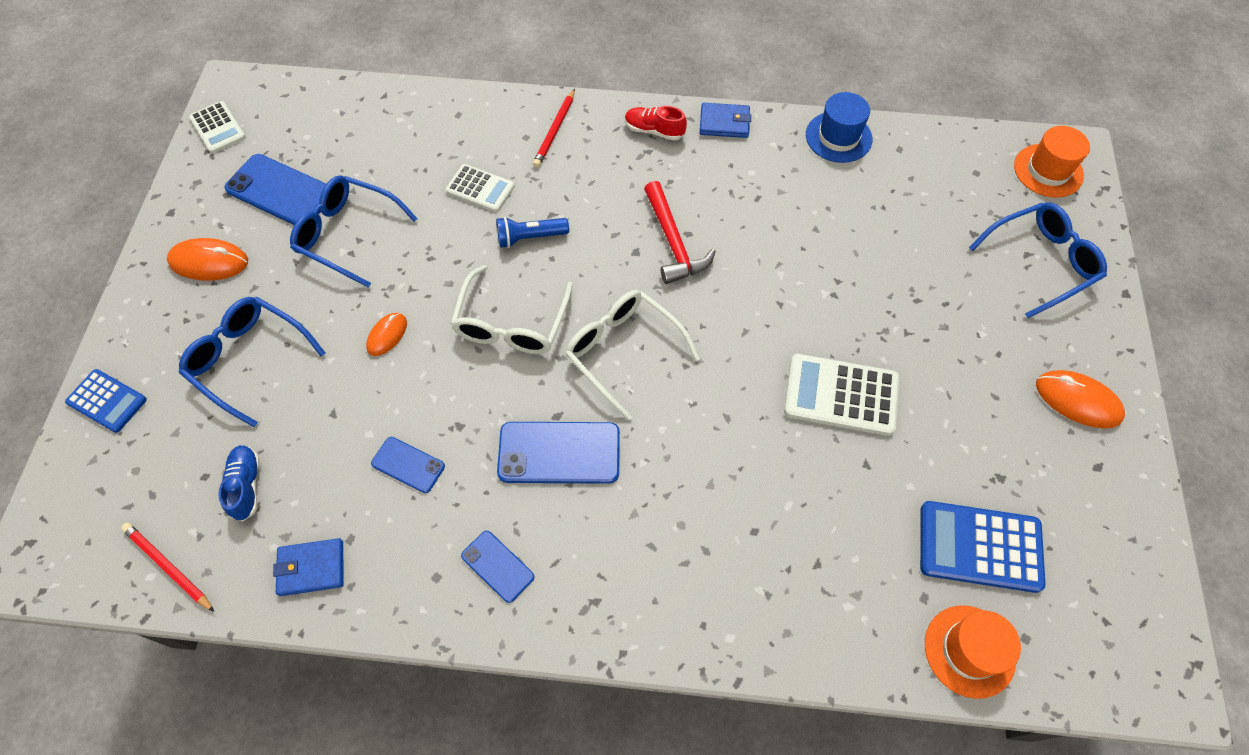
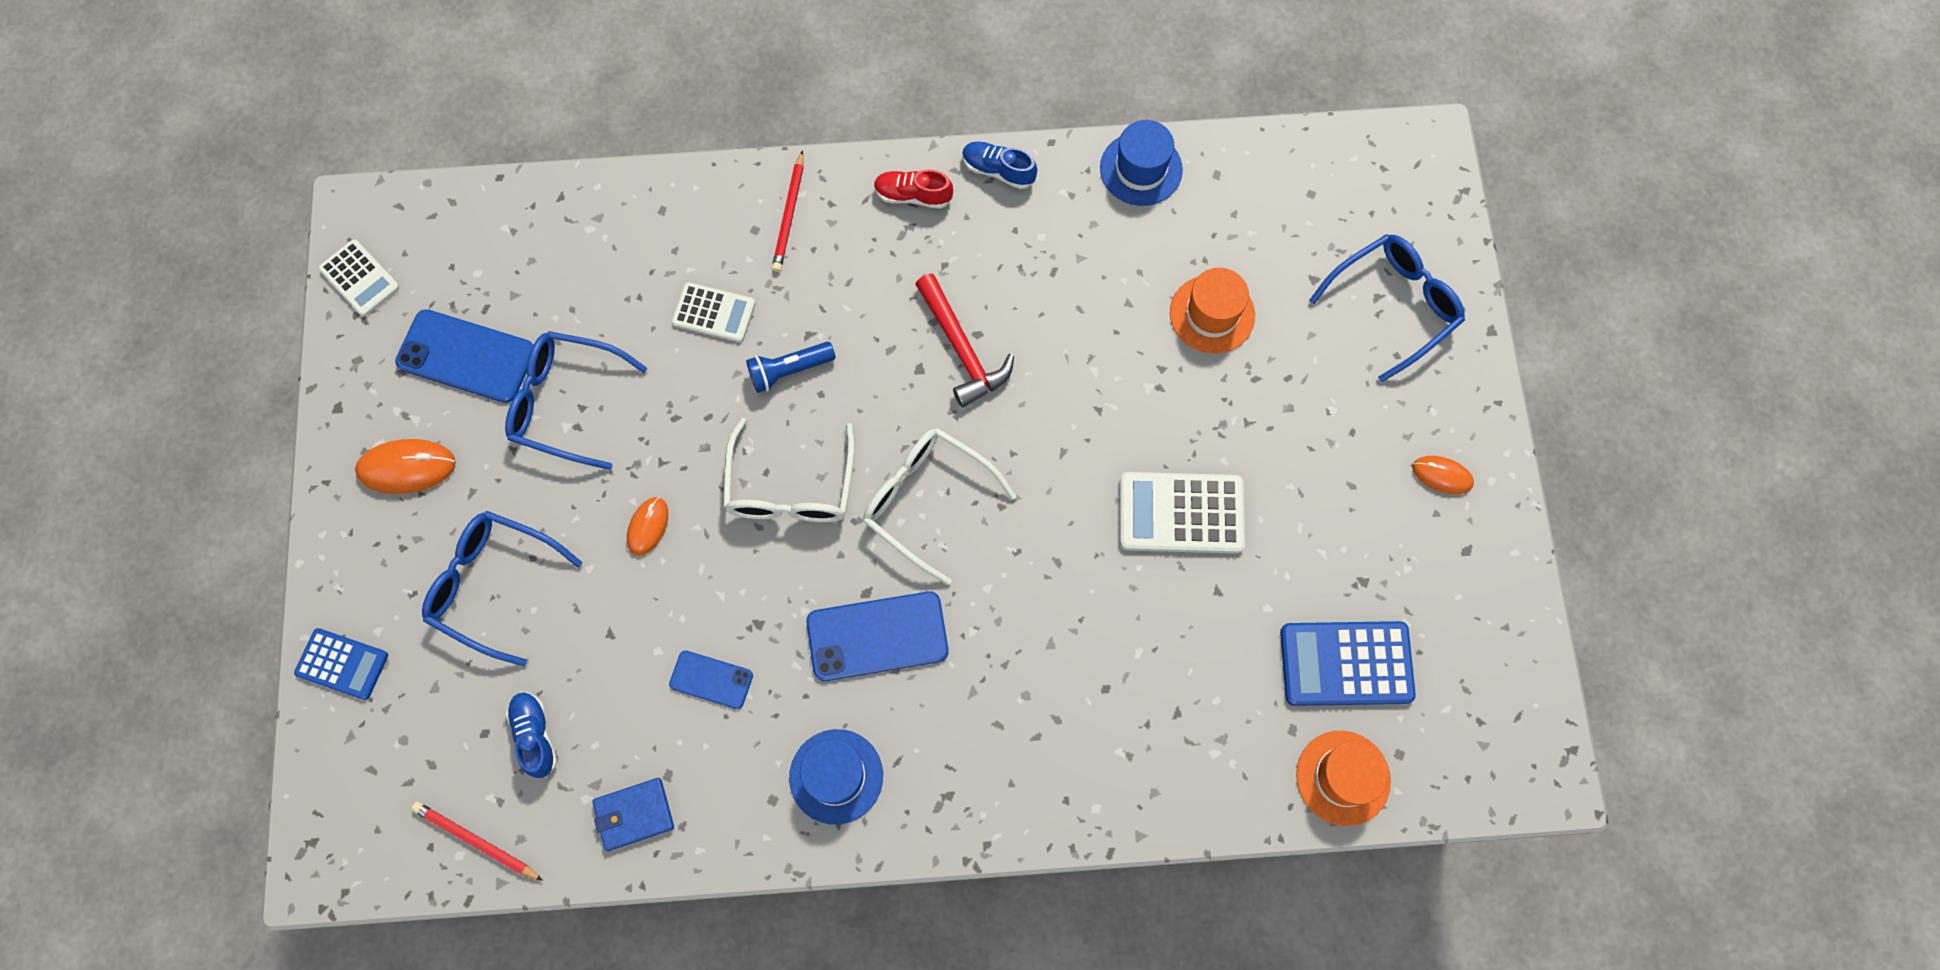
camera: 10 degrees left, 10 degrees up
(497, 566) = (836, 776): blue phone -> blue hat
(724, 123) = (998, 170): blue wallet -> blue shoe
(1048, 171) = (1396, 177): orange hat -> orange hat (1212, 314)
(1077, 401) = (1442, 475): orange mouse -> orange mouse, size x0.63

